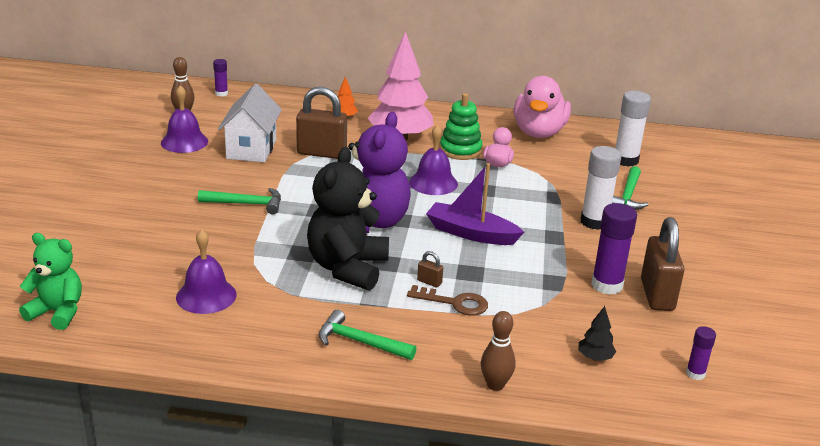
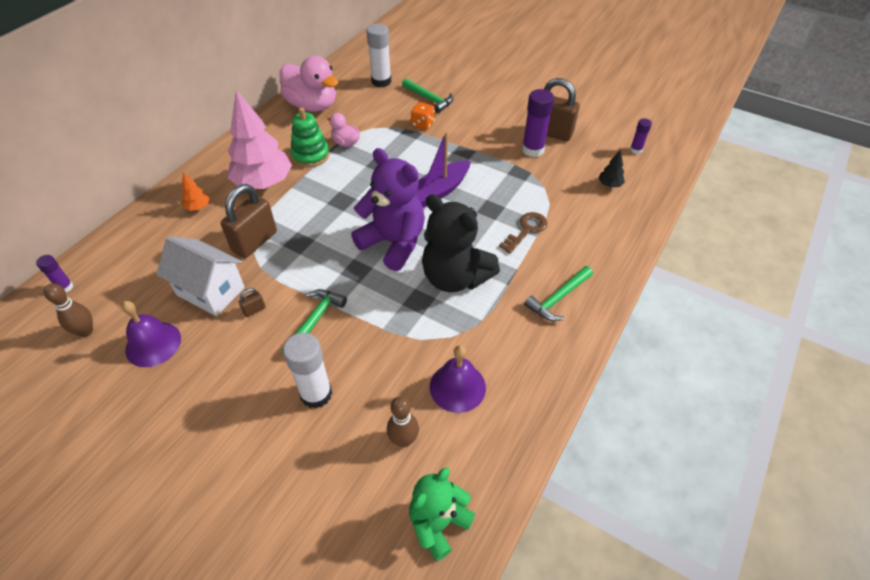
camera: 65 degrees left, 20 degrees up
(429, 282) = (494, 235): brown padlock -> brown padlock (254, 310)
(433, 183) = (352, 187): purple bell -> none
(495, 385) = (627, 241): brown bowling pin -> brown bowling pin (403, 440)
(576, 201) = (423, 124): none -> orange dice
(594, 222) = (454, 126): white glue stick -> white glue stick (316, 394)

